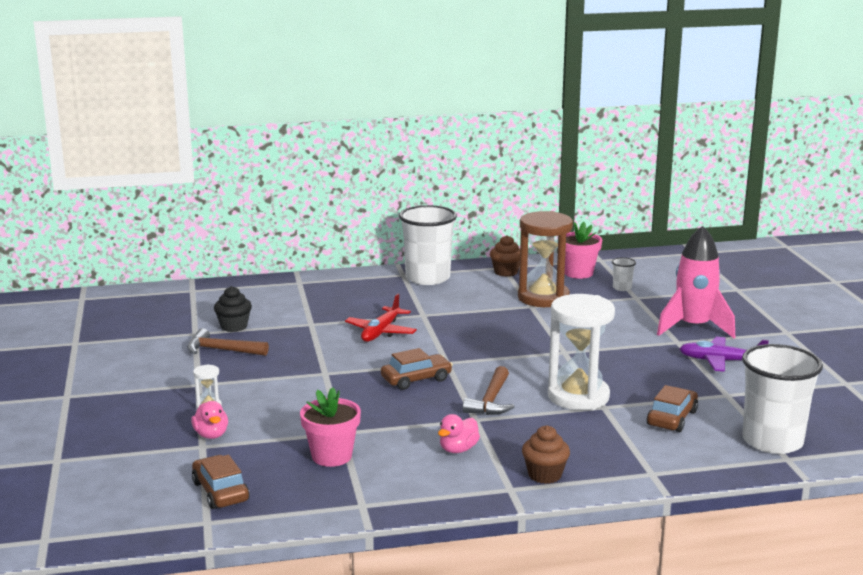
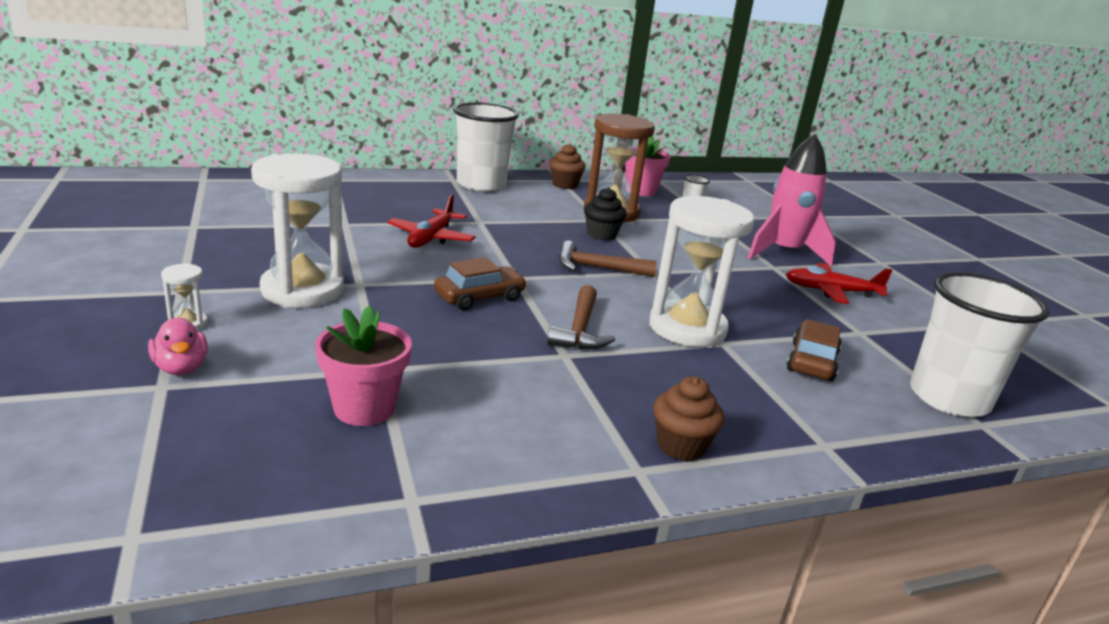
camera: 10 degrees left, 5 degrees up
(220, 491) = (172, 472): brown car -> none
(222, 350) = (224, 248): brown hammer -> brown hammer (597, 268)
(234, 326) = (246, 221): black cupcake -> black cupcake (601, 235)
(283, 380) = (302, 290): none -> white hourglass
(458, 449) = (549, 401): pink duck -> none
(720, 361) = (831, 291): purple plane -> red plane

